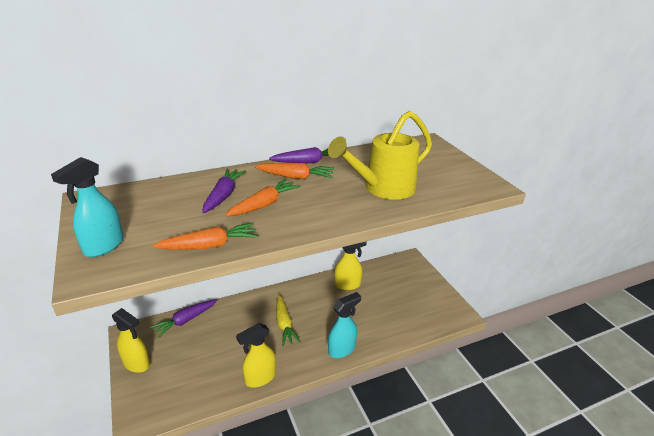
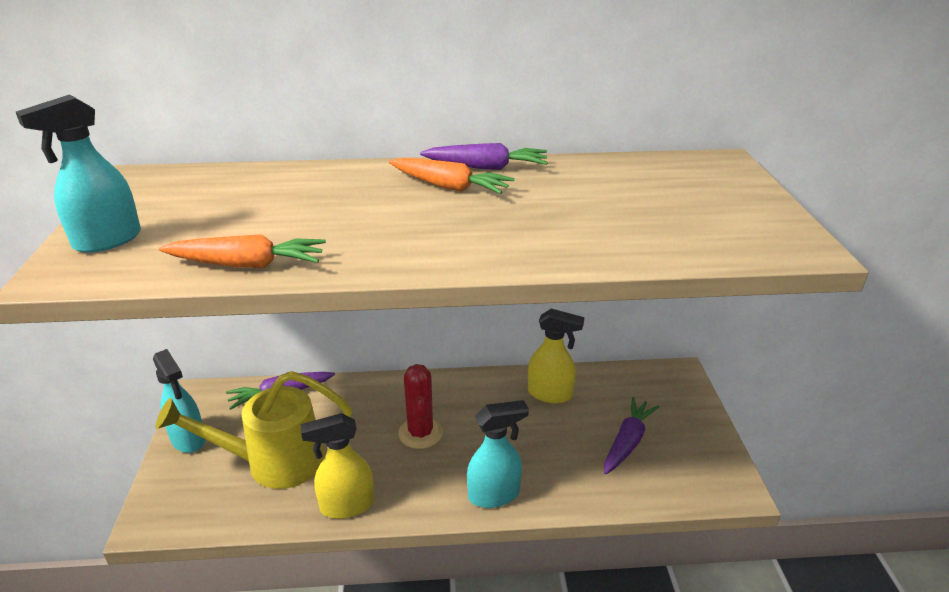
camera: 20 degrees right, 0 degrees up
(137, 363) = (188, 439): yellow spray bottle -> turquoise spray bottle
(223, 196) = (320, 198): purple carrot -> purple carrot (627, 442)
(264, 205) = (371, 219): orange carrot -> none
(284, 324) = (420, 433): yellow carrot -> red cactus
(383, 188) = (586, 223): yellow watering can -> yellow watering can (273, 462)

